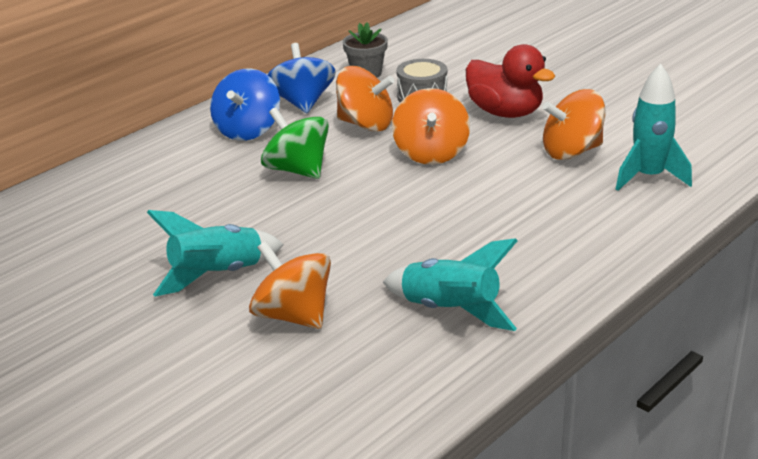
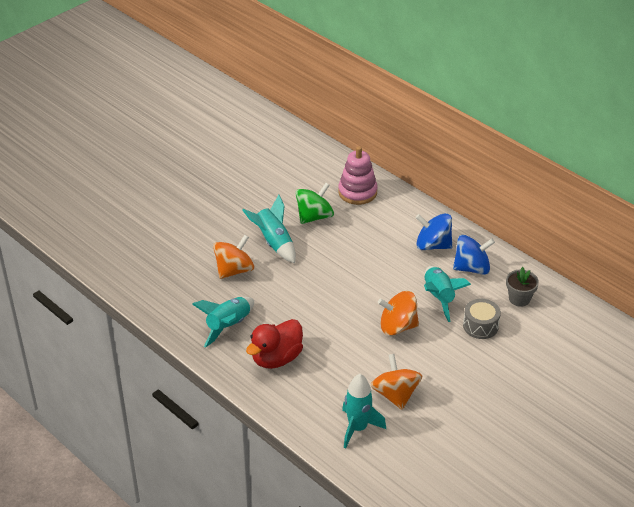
camera: 90 degrees right, 10 degrees up
(95, 196) = (357, 192): none -> pink stacking toy
(297, 170) = (380, 268): green spinning top -> green spinning top (314, 216)
(366, 124) = (439, 297): orange spinning top -> turquoise rocket
(505, 112) = (454, 367): red duck -> red duck (276, 358)

